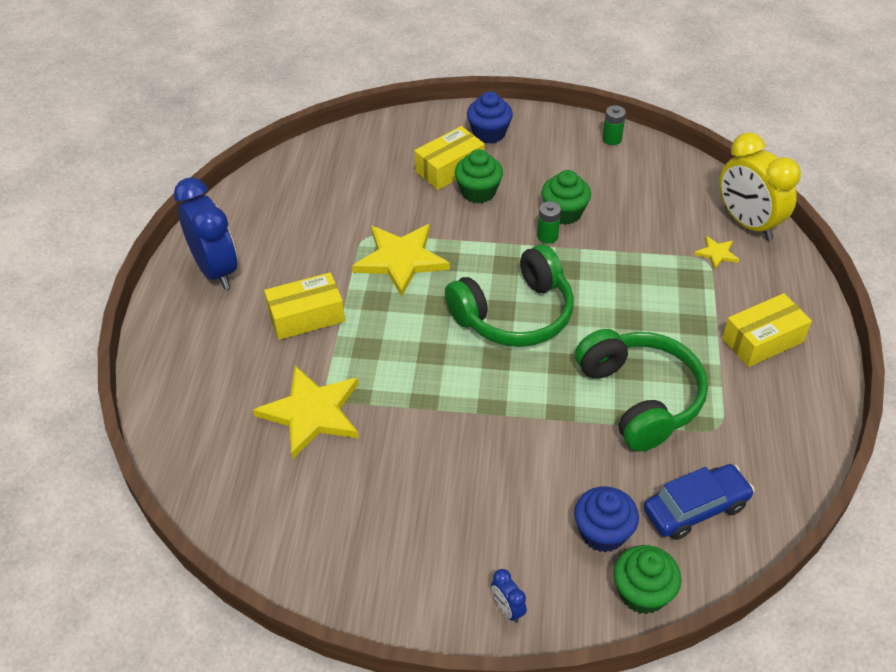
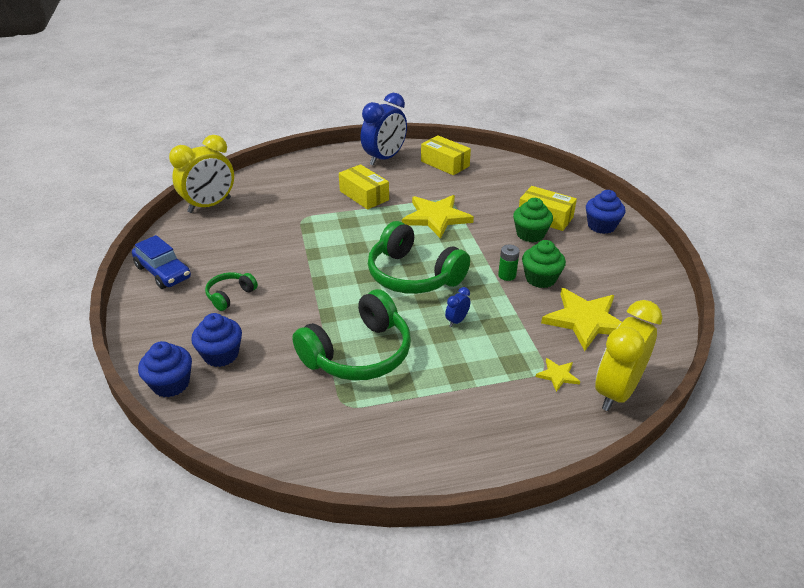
camera: 70 degrees right, 10 degrees down
(228, 506) = (210, 205): none -> yellow clock
(312, 413) = (286, 215): yellow star -> yellow star (585, 320)
(483, 508) = (230, 295): none -> green headphones
(507, 609) = (151, 321): blue clock -> blue clock (456, 321)
(612, 139) = (656, 288): green battery -> none
(642, 593) = (171, 384): green cupcake -> blue cupcake
(695, 508) = (255, 402): blue car -> blue car (163, 272)
(762, 340) = (463, 422): yellow box -> yellow box (445, 164)

